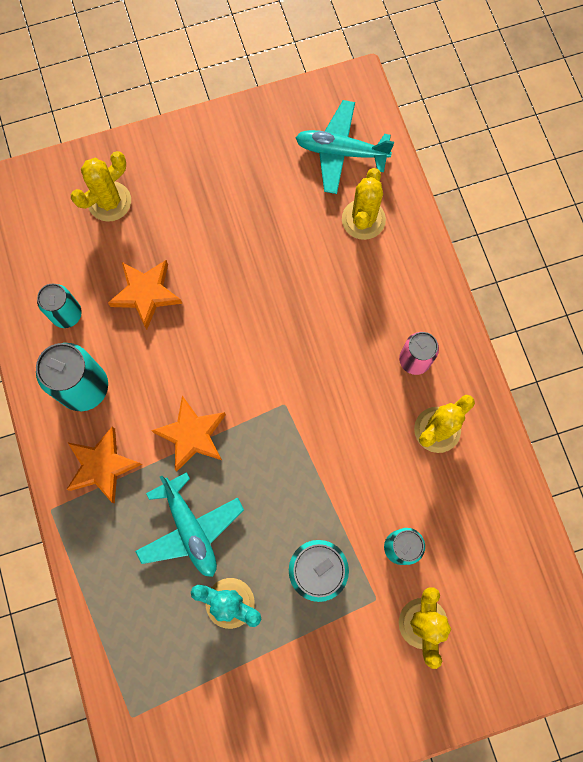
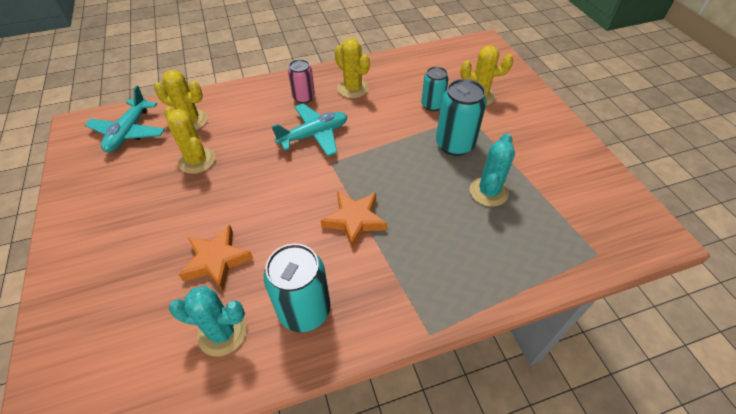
camera: 90 degrees left, 25 degrees down
(67, 314) = (222, 333): turquoise can -> turquoise cactus
(102, 466) = (384, 289): orange star -> none
(109, 201) = (106, 298): yellow cactus -> yellow cactus (197, 161)
(190, 528) = (434, 219): turquoise plane -> turquoise plane (314, 135)

